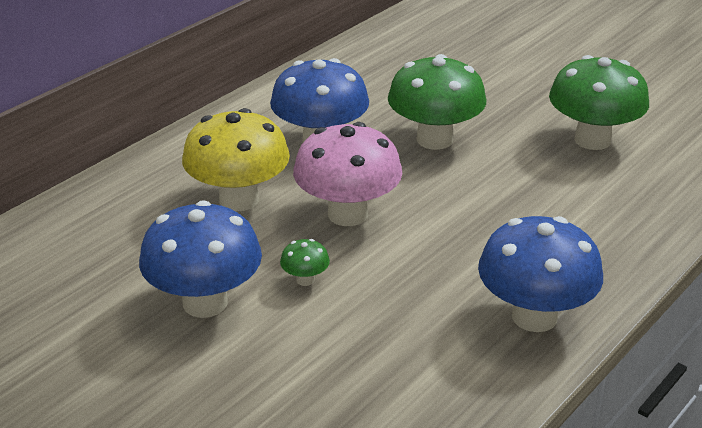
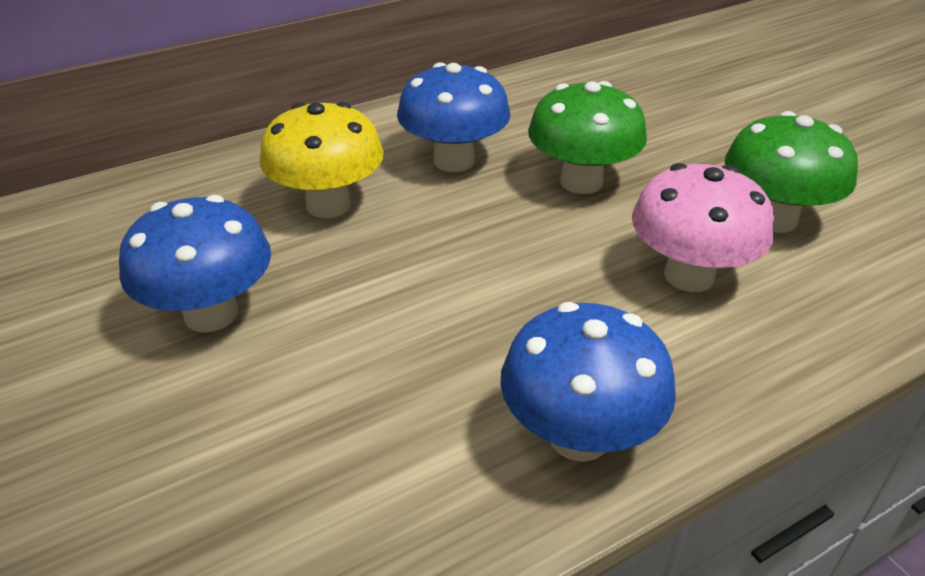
camera: 20 degrees right, 5 degrees up
(305, 280) = (334, 314): green mushroom -> none
(347, 214) = (431, 246): pink mushroom -> pink mushroom (689, 275)

